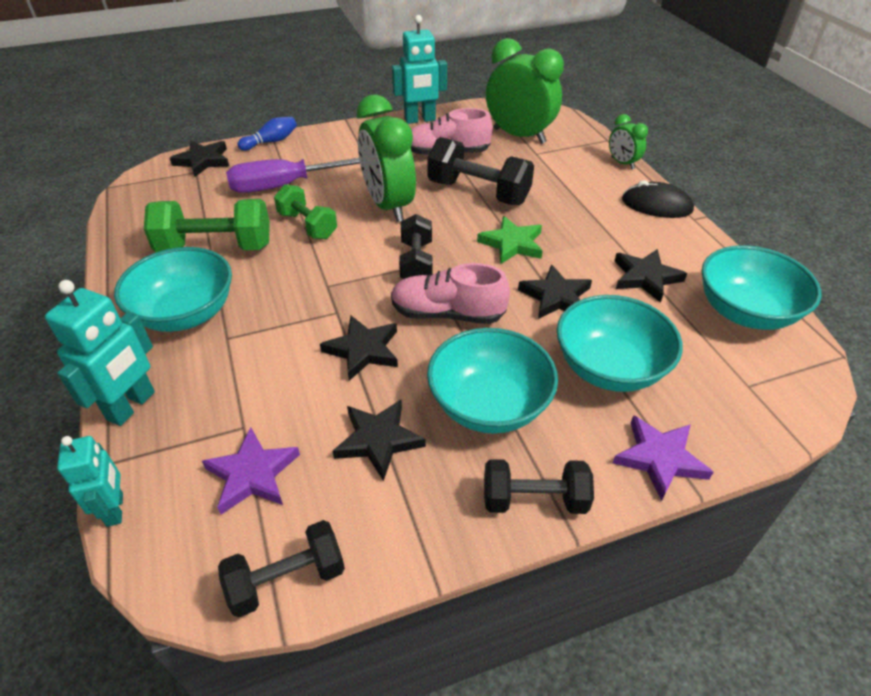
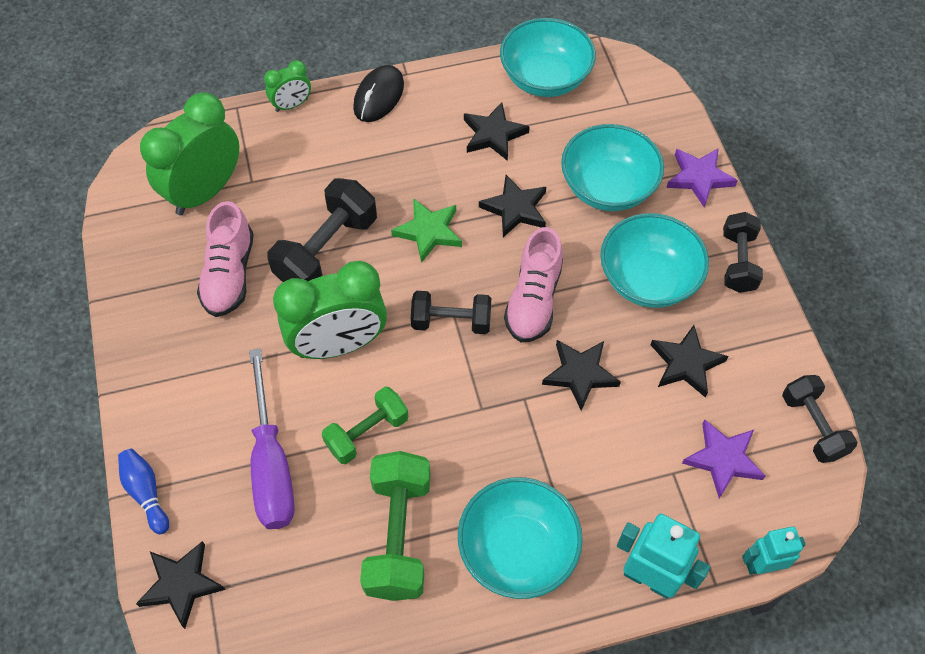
camera: 85 degrees left, 15 degrees up
(420, 120) = (132, 298): turquoise robot -> none

